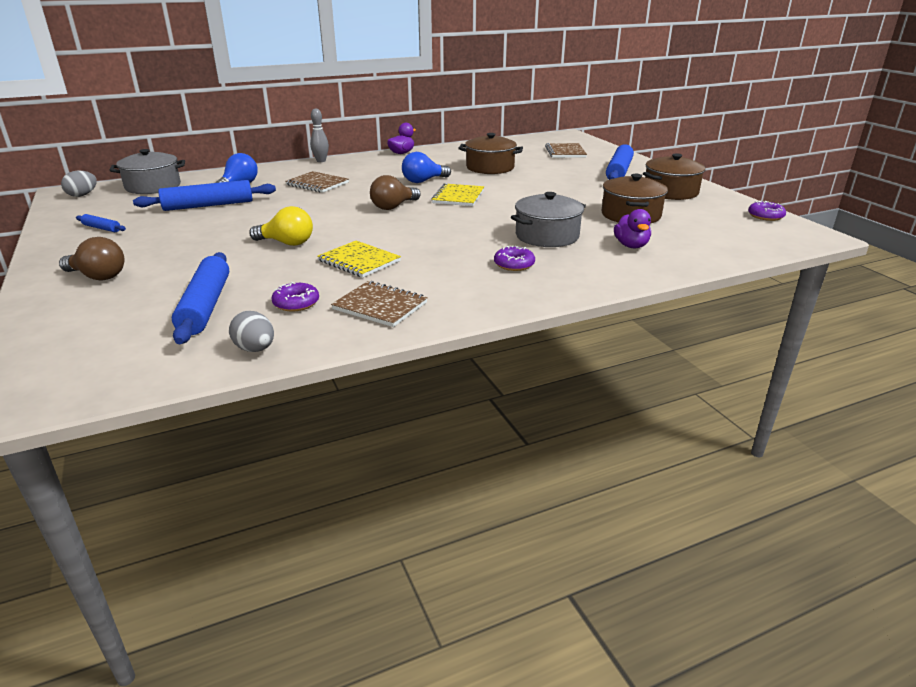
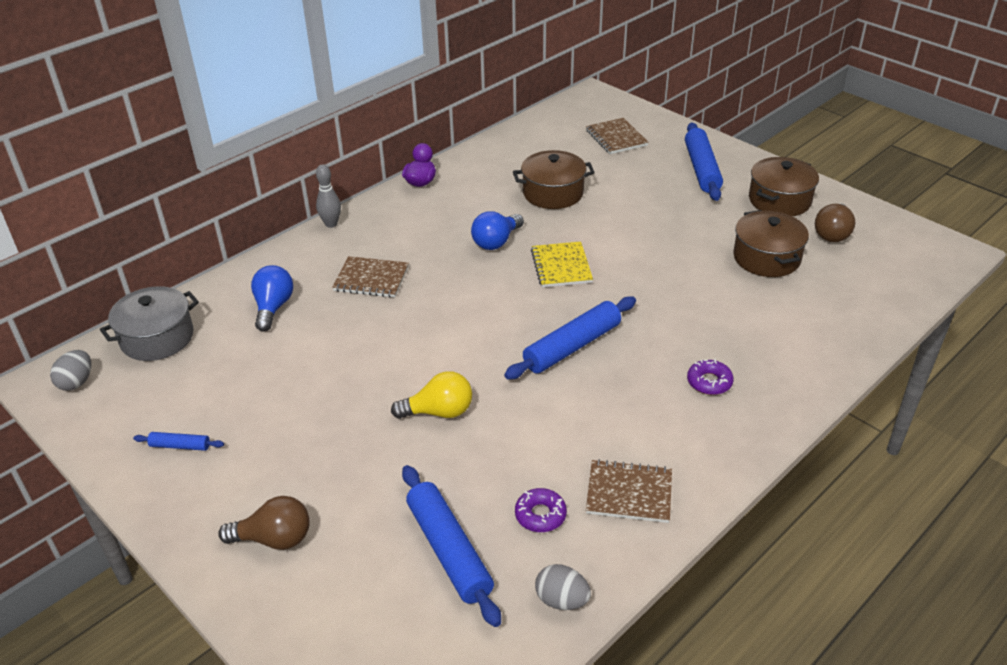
camera: 20 degrees left, 10 degrees up
(208, 205) = (273, 361): blue rolling pin -> blue rolling pin (572, 346)
(359, 261) = (547, 422): yellow notebook -> none
(393, 207) = (503, 306): brown light bulb -> brown light bulb (832, 233)
(547, 236) = (708, 321): grey pot -> none
(631, 246) = (800, 316): purple duck -> none
(765, 216) = (894, 226): purple donut -> none

